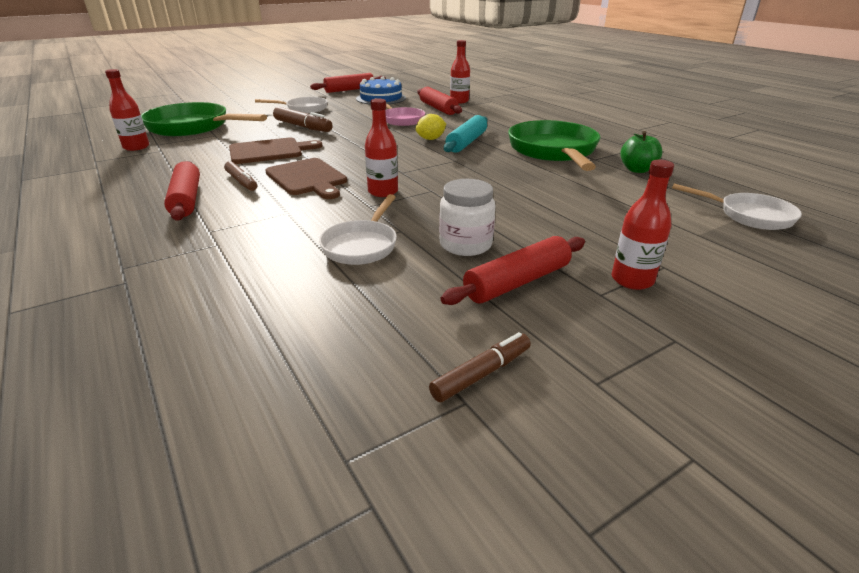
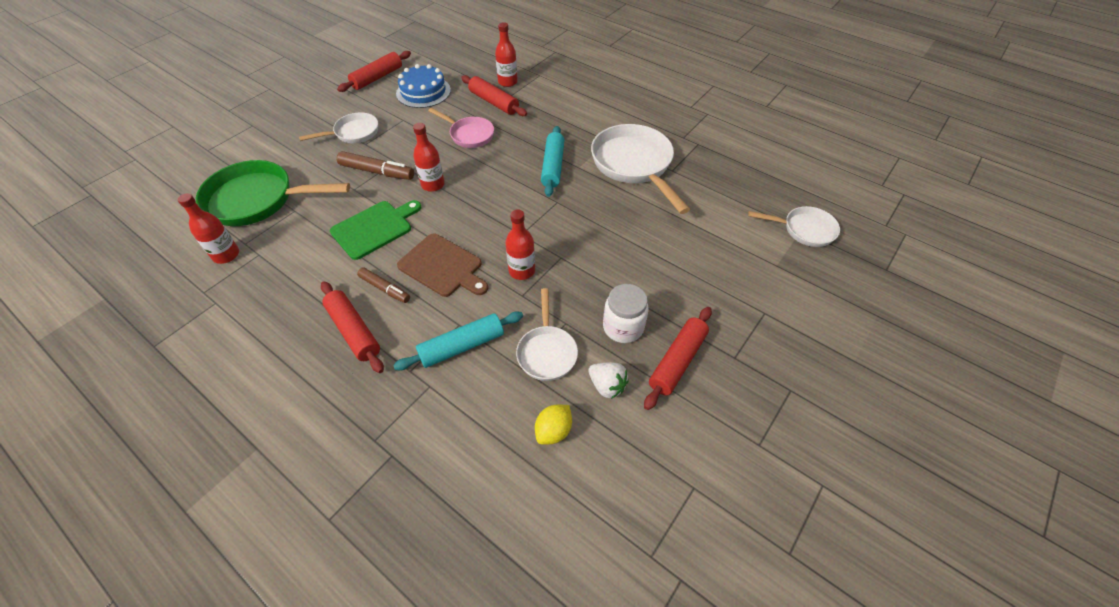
camera: 20 degrees left, 20 degrees up
(269, 151) = (374, 228): brown cutting board -> green cutting board
(276, 225) = (462, 346): none -> turquoise rolling pin
(411, 283) = (607, 386): none -> white strawberry
(431, 139) = (517, 168): yellow lemon -> yellow lemon (553, 431)
(481, 374) = (692, 461): brown marker -> none
(553, 151) = (634, 165): green pan -> white pan
(632, 280) = (749, 335): red bottle -> red bottle (433, 185)
(637, 170) = (710, 181): green apple -> none

